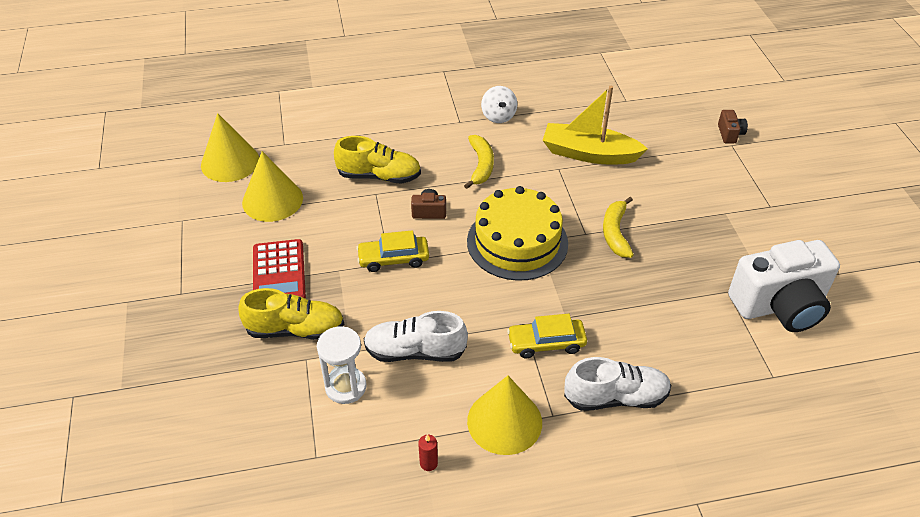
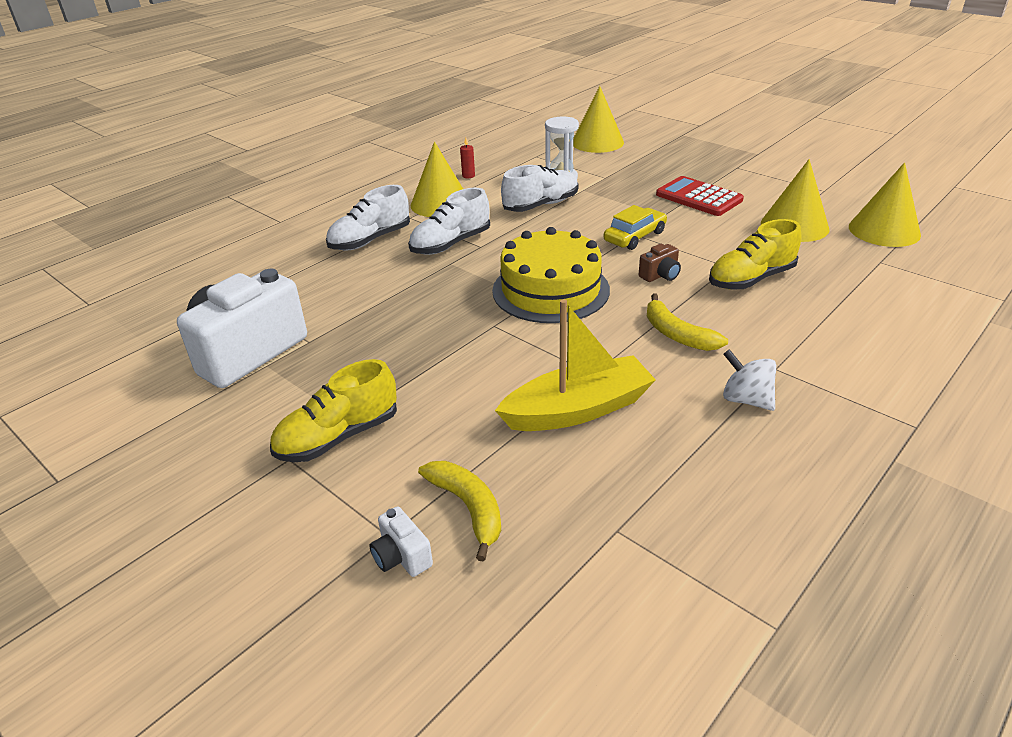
camera: 145 degrees right, 10 degrees down
(219, 439) = (597, 142): none -> yellow cone
(295, 329) = (635, 183): yellow shoe -> yellow shoe (338, 437)
(546, 343) = (451, 244): yellow car -> white shoe
(615, 233) = (463, 339): yellow banana -> yellow banana (468, 508)
(730, 134) = (401, 557): brown camera -> white camera

